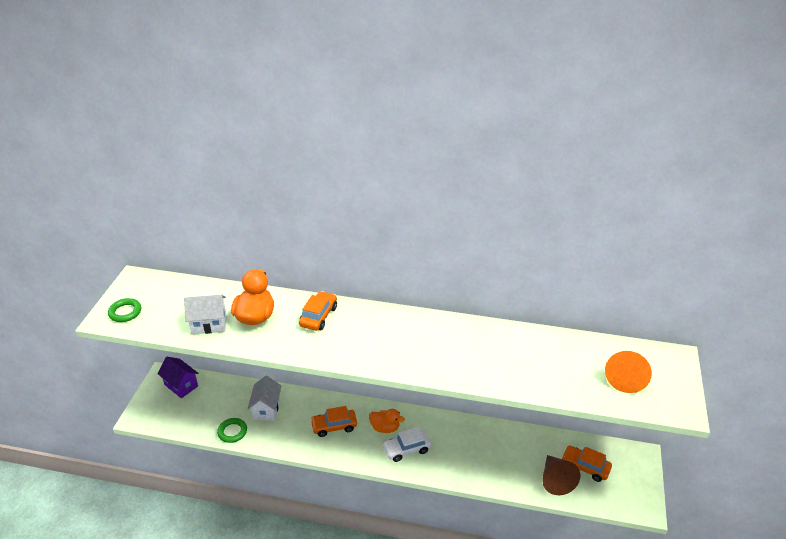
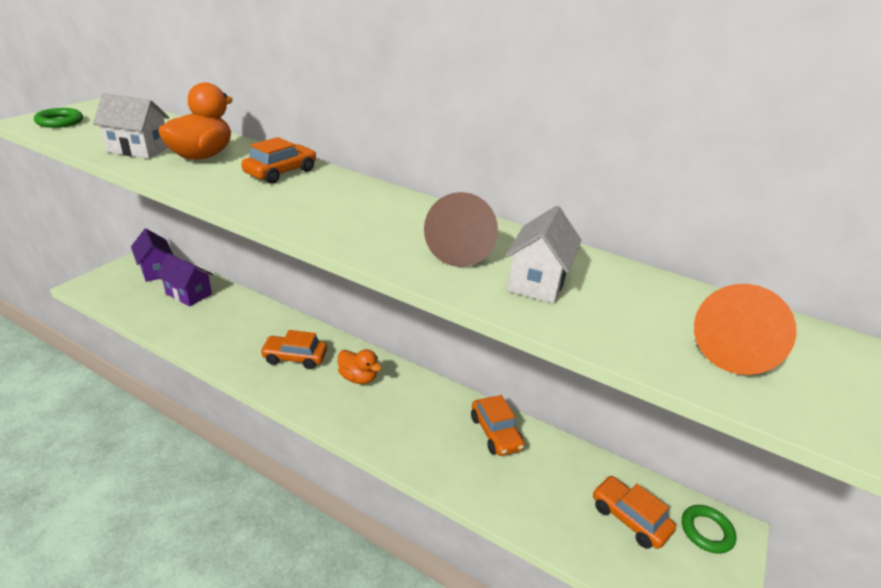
camera: 15 degrees right, 5 degrees down
(222, 399) = (189, 294): none -> purple house
(232, 432) = (171, 329): green ring -> green ring (706, 531)
(266, 409) = (229, 317): white house -> white house (537, 282)
(406, 449) = (370, 411): white car -> none
(490, 438) = (495, 433): none -> orange car
(555, 480) = (573, 522): brown cone -> brown cone (460, 250)

